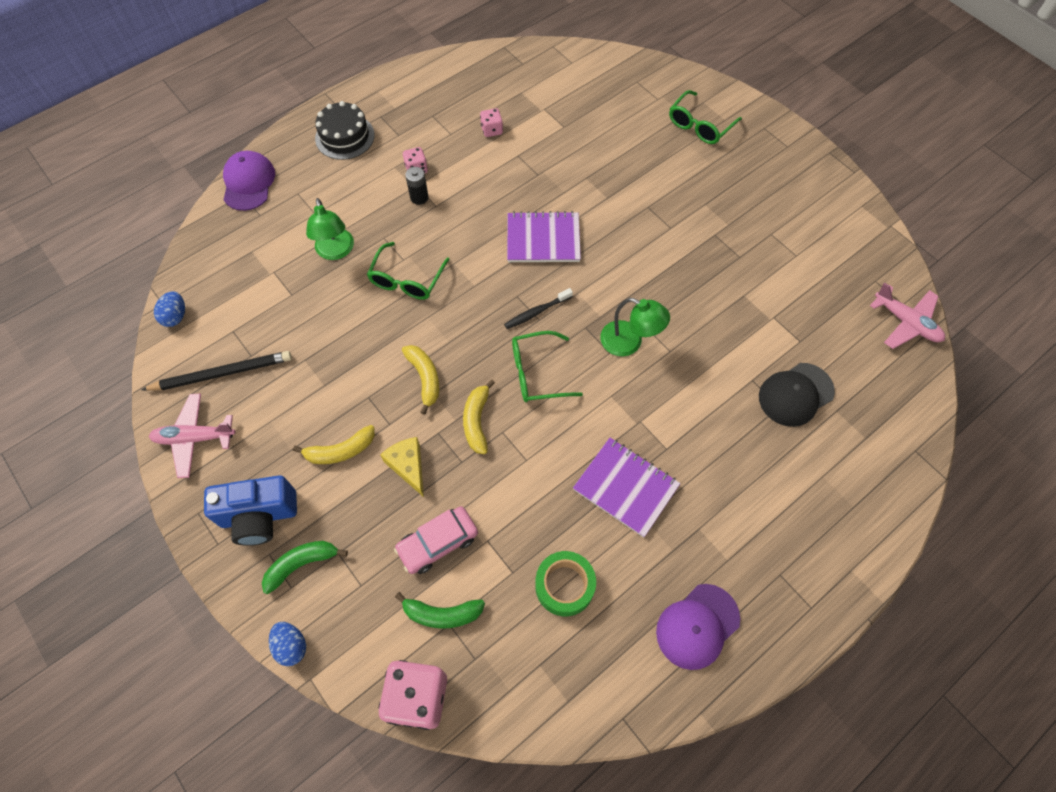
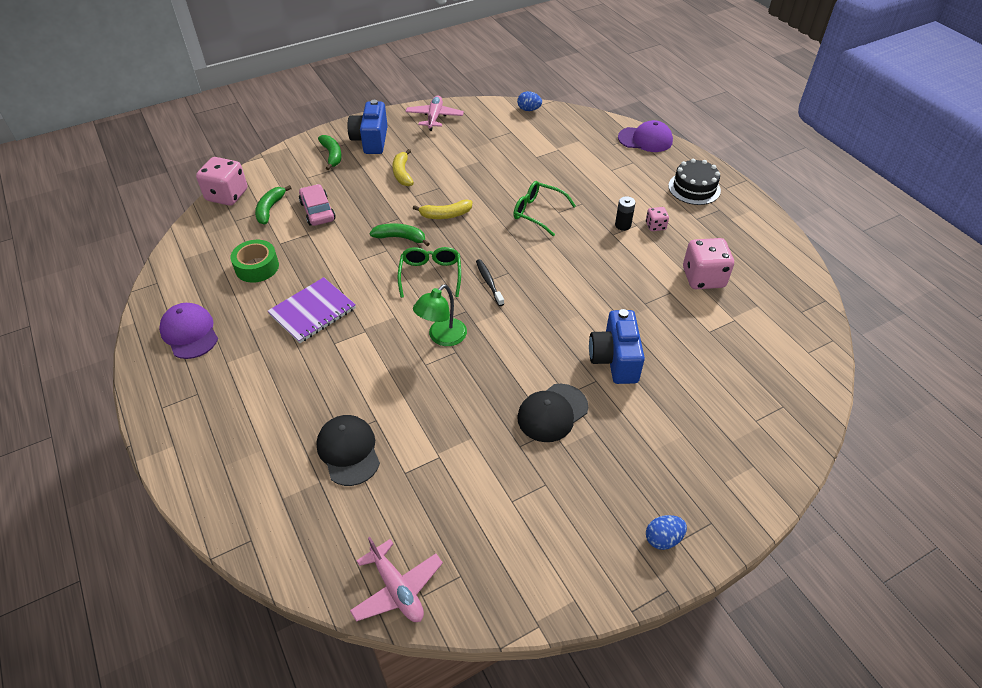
camera: 100 degrees right, 15 degrees down
(222, 373) = (478, 127): black pencil -> none
(291, 646) = (285, 150): blue egg -> blue egg (663, 539)
(335, 251) = (572, 178): green lamp -> none
(408, 466) = (378, 202): yellow cheese -> none
(477, 421) = (400, 238): yellow banana -> green banana
(492, 130) = (703, 278): pink dice -> pink dice, size x1.98
(543, 239) = (566, 296): purple notebook -> none
(618, 194) = (614, 359): none -> blue camera
(695, 236) = (552, 413): none -> black cap
(699, 126) = (713, 452): green glasses -> none
(906, 322) = (397, 589): pink plane -> pink plane turned 90 degrees counterclockwise

